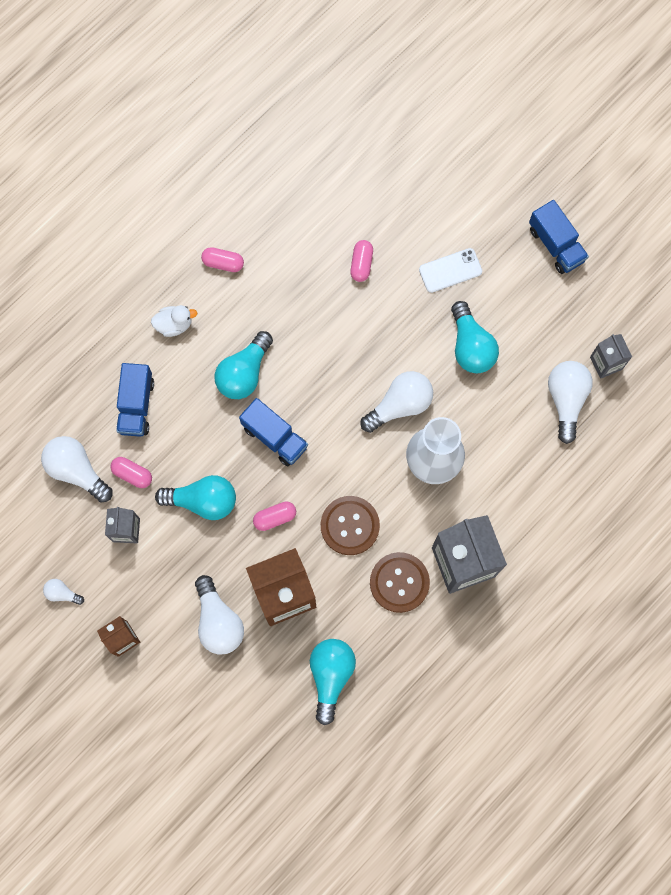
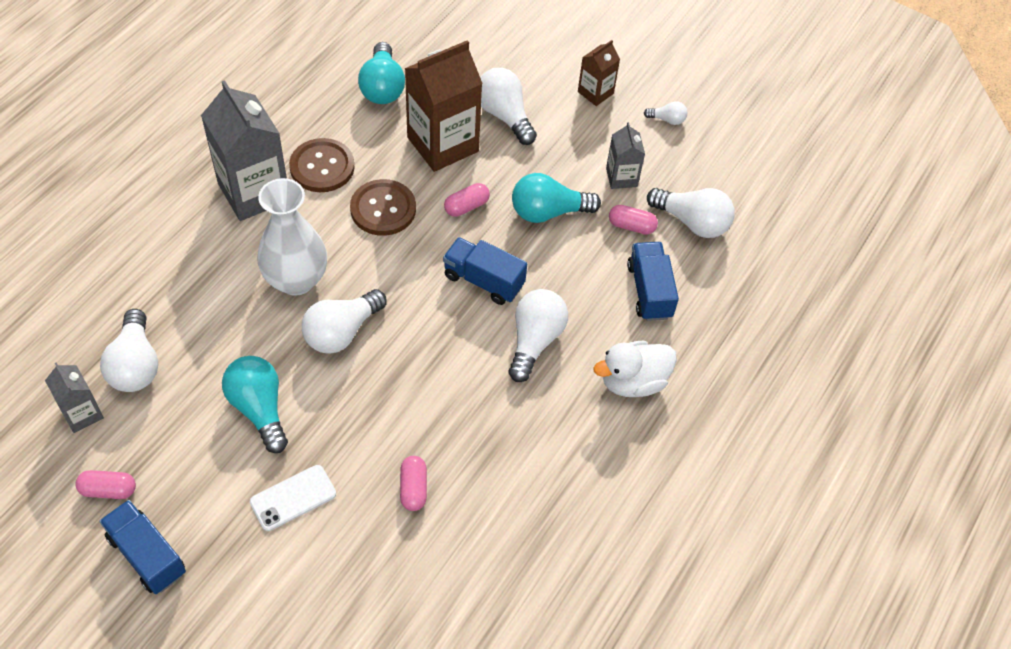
camera: 165 degrees right, 20 degrees down
(174, 324) = (633, 381): white duck -> white duck, size x1.52
(223, 263) = (593, 462): pink capsule -> pink capsule (108, 490)
(244, 373) = (535, 341): turquoise light bulb -> white light bulb

